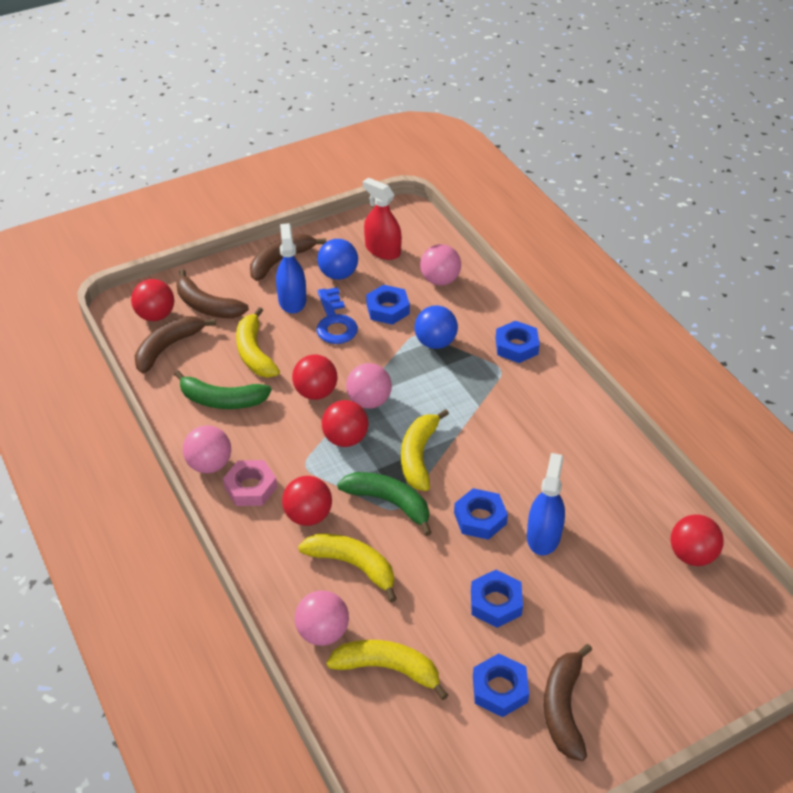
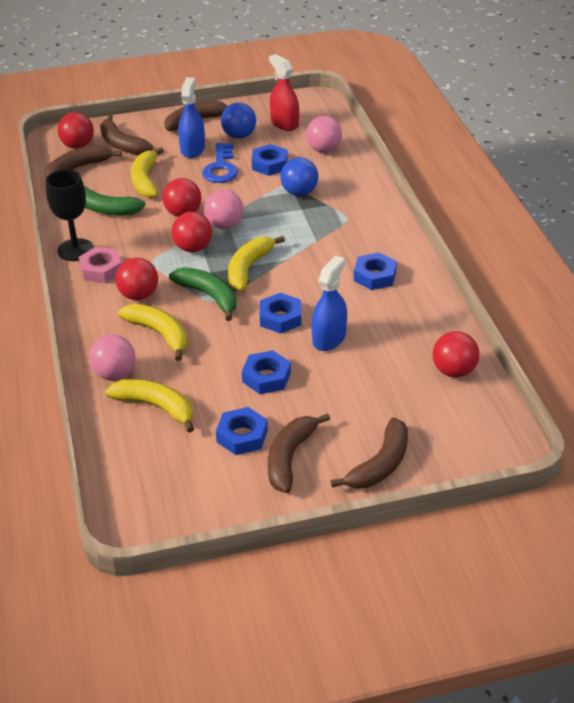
camera: 15 degrees right, 5 degrees down
(209, 464) = (75, 250): pink ball -> black goblet
(516, 346) = (368, 204): blue nut -> blue nut (375, 276)
(663, 696) = (380, 464): none -> brown banana

